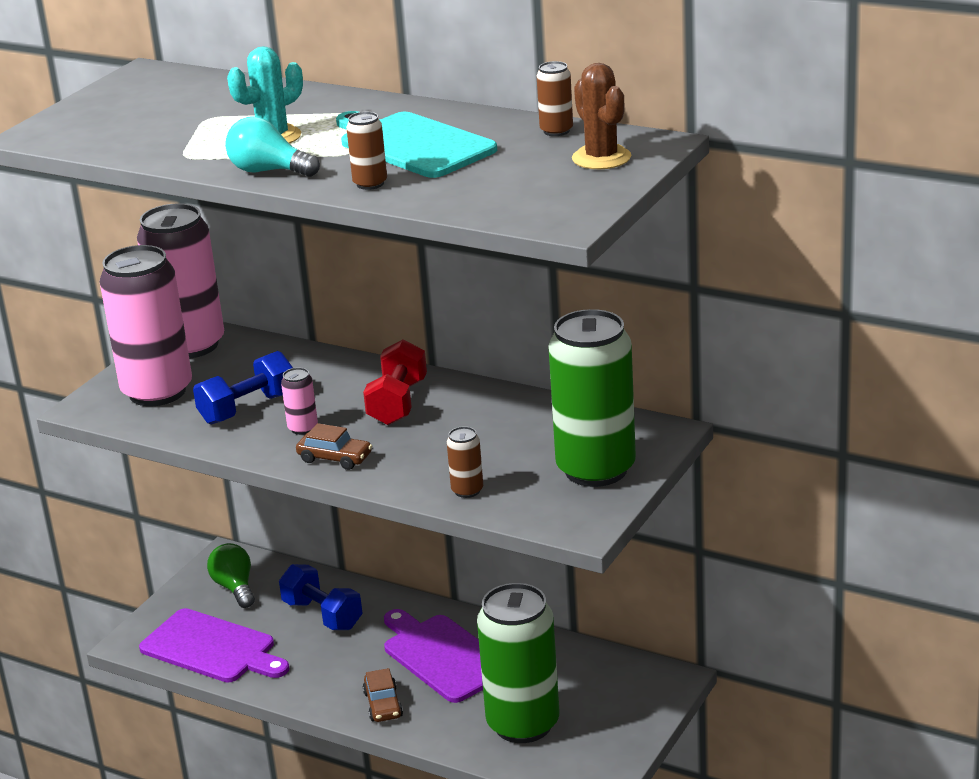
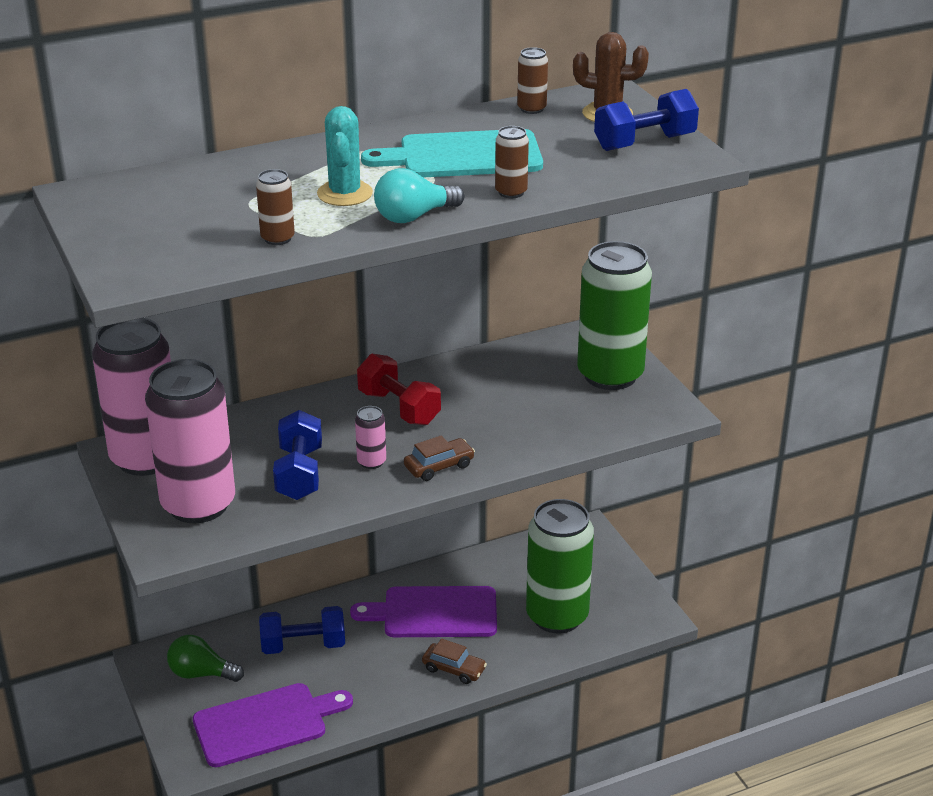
camera: 55 degrees left, 5 degrees up
(467, 490) = (567, 433): brown can -> brown can (277, 238)
(563, 192) = (644, 142): none -> blue dumbbell

